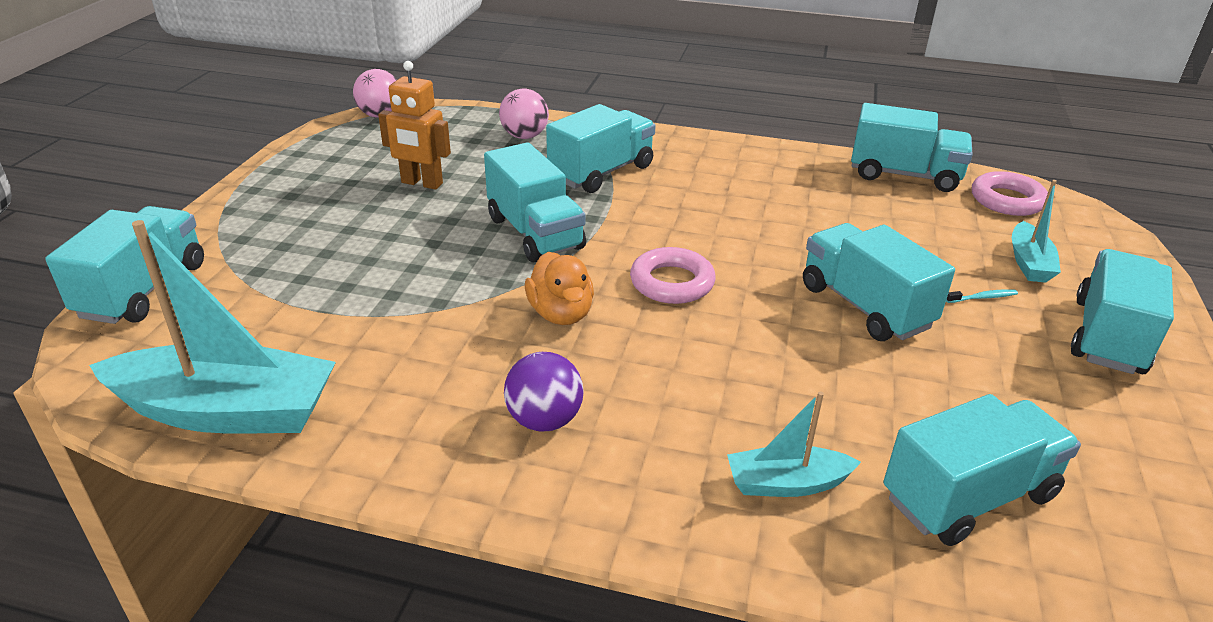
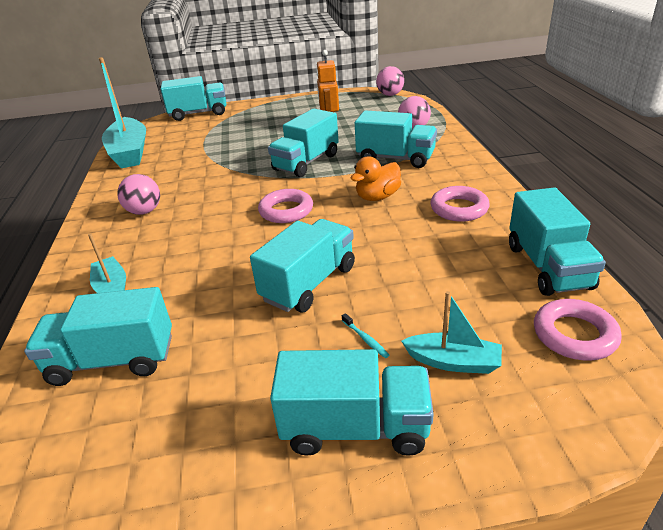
camera: 70 degrees right, 0 degrees up
(544, 420) = (144, 211): purple ball -> pink ball
(561, 314) = (233, 190): orange duck -> orange duck (377, 197)
(766, 177) = (459, 208): none -> pink ring
(968, 497) = (113, 360): turquoise truck -> turquoise truck turned 135 degrees clockwise
(1029, 263) = (453, 362): turquoise boat -> turquoise boat turned 150 degrees counterclockwise

